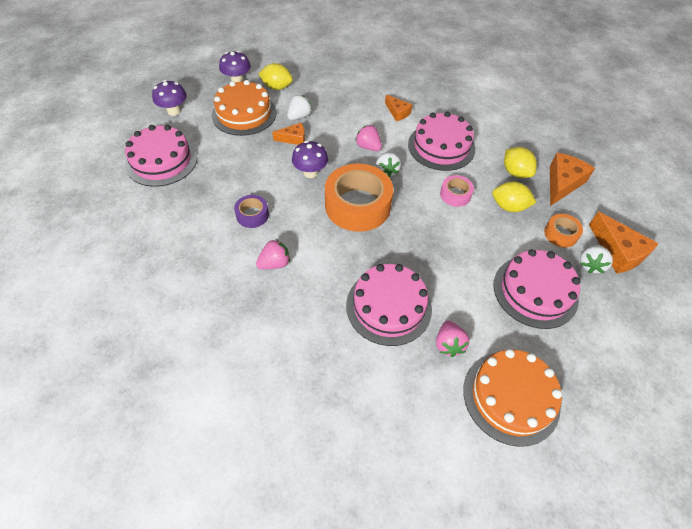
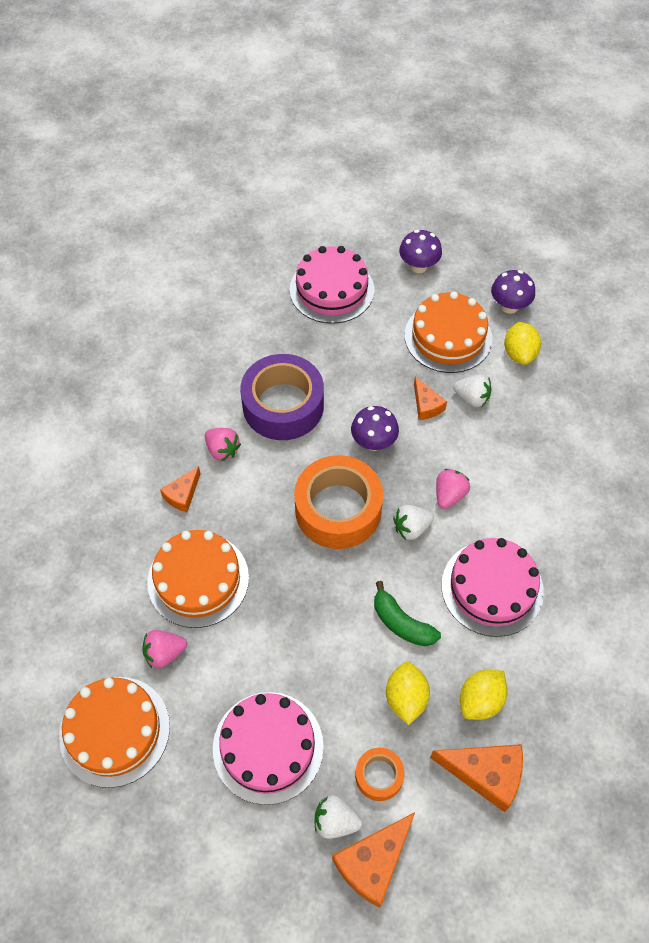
camera: 75 degrees right, 5 degrees up
(252, 215) = (283, 405): purple tape -> purple tape, size x2.08
(388, 306) = (198, 579): pink cake -> orange cake
(397, 112) = (539, 515): orange cheese -> orange cheese (182, 495)
(455, 195) = (402, 623): pink tape -> green banana

